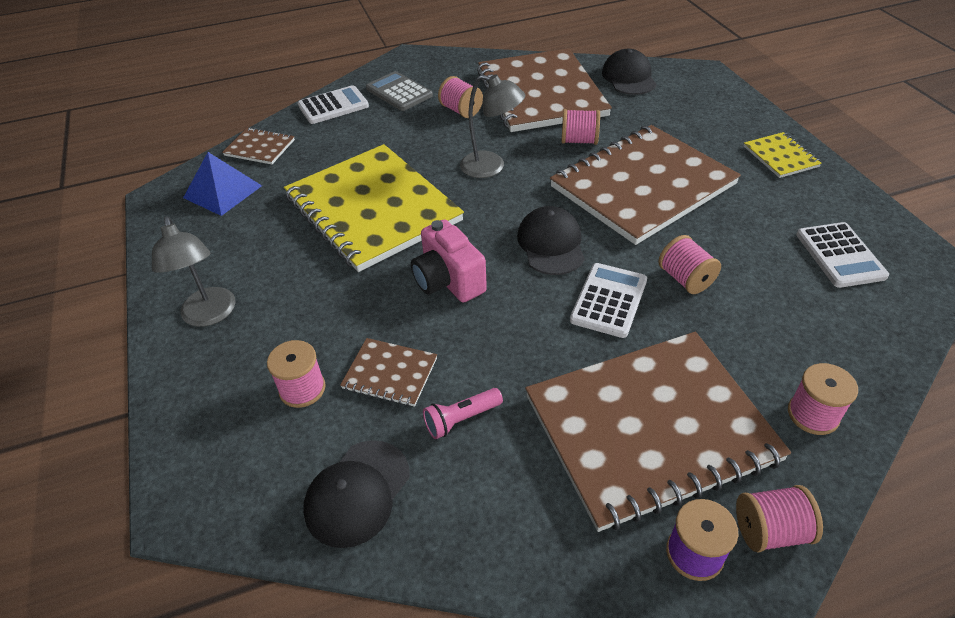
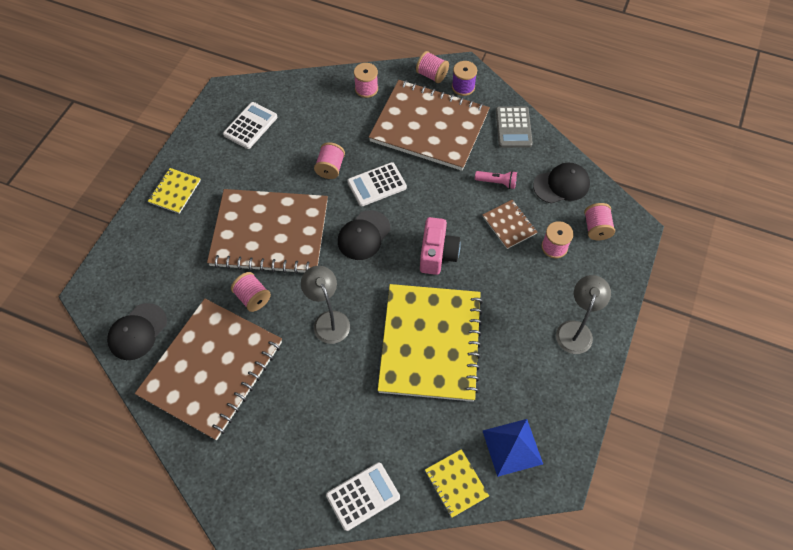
camera: 140 degrees left, 15 degrees up
(259, 148) = (456, 483): brown notebook -> yellow notebook
(333, 106) = (363, 496): white calculator -> white calculator turned 135 degrees clockwise
(399, 92) = (300, 468): grey calculator -> grey calculator (513, 127)
(461, 111) = (283, 399): pink spool -> pink spool (596, 228)

